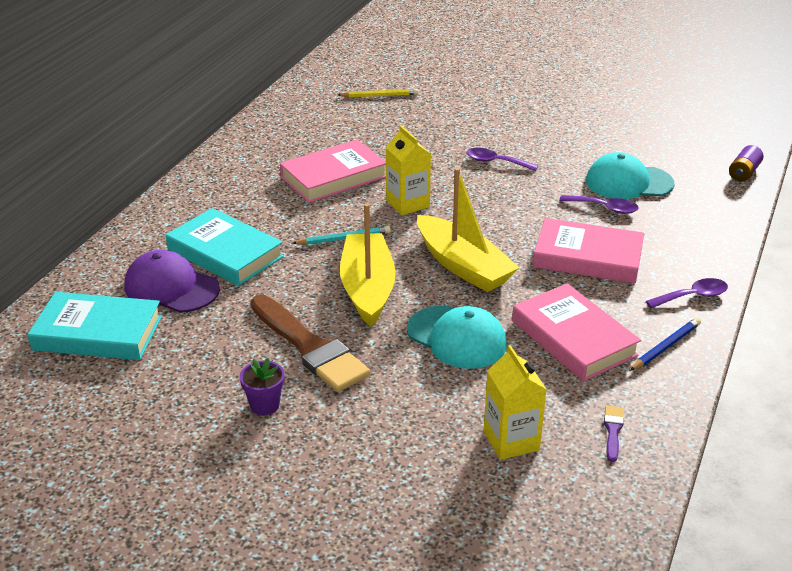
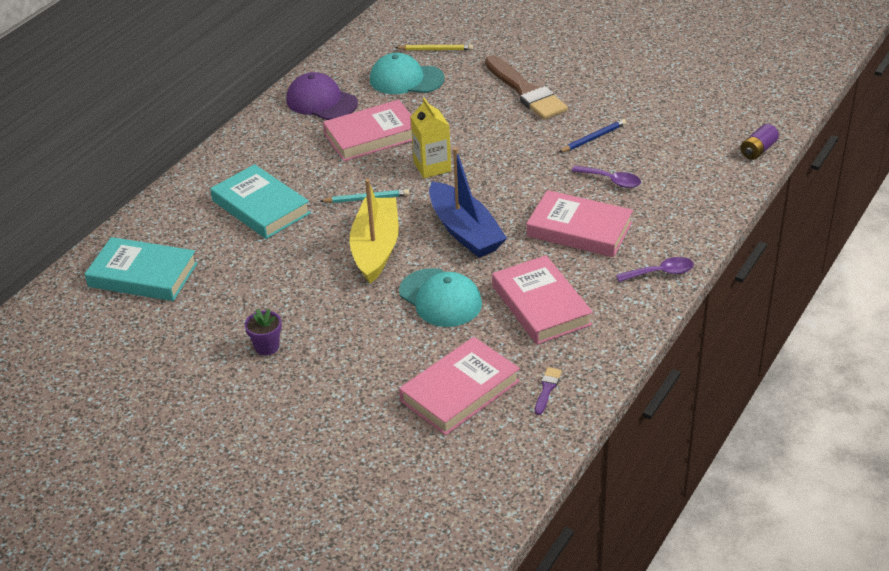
camera: 10 degrees right, 5 degrees up
(171, 287) = (209, 237): purple cap -> purple cap (321, 102)
(309, 347) = (314, 299): brown brush -> brown brush (526, 91)
(463, 266) = (465, 231): yellow boat -> blue boat
(496, 162) = (525, 127): purple spoon -> none
(511, 440) = (460, 391): yellow carton -> pink book
(628, 182) = (643, 155): turquoise cap -> turquoise cap (406, 79)
(666, 346) = (619, 318): blue pencil -> blue pencil (593, 138)

